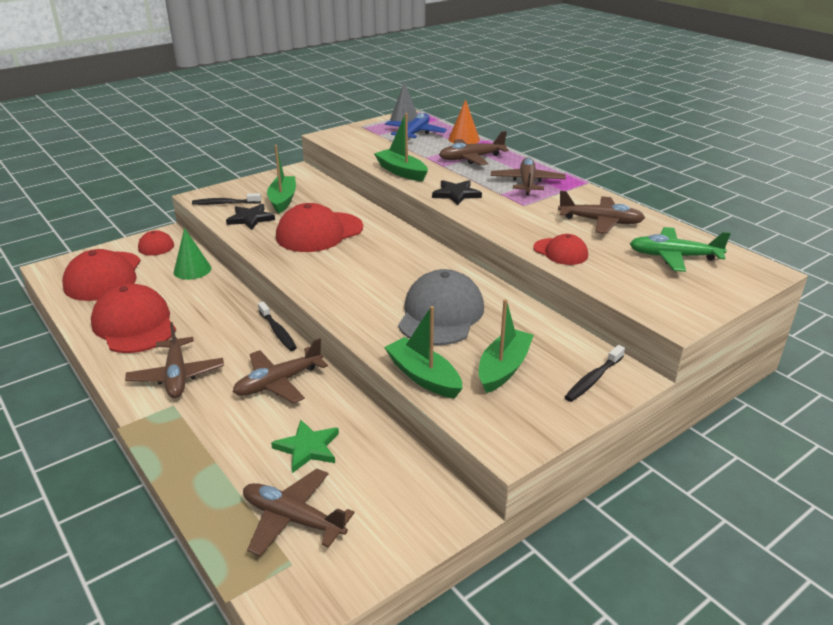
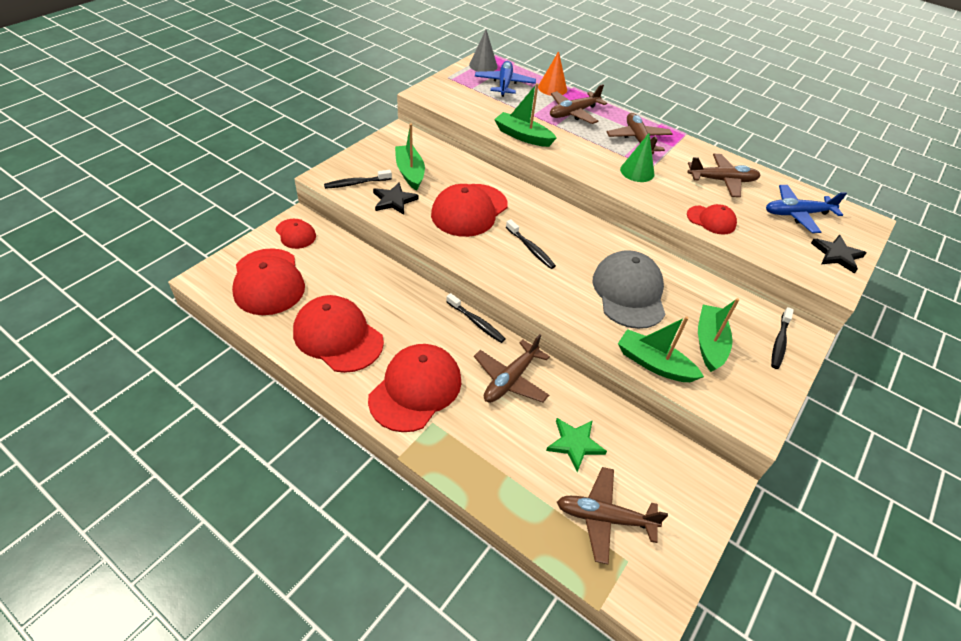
camera: 20 degrees left, 15 degrees up
(177, 376) = (415, 389): brown plane -> red cap
(192, 270) = (352, 261): green cone -> green cone (637, 171)
(359, 268) = (531, 249): none -> black toothbrush
(456, 194) = (588, 160): black star -> black star (837, 255)
(674, 257) = (797, 214): green plane -> blue plane

